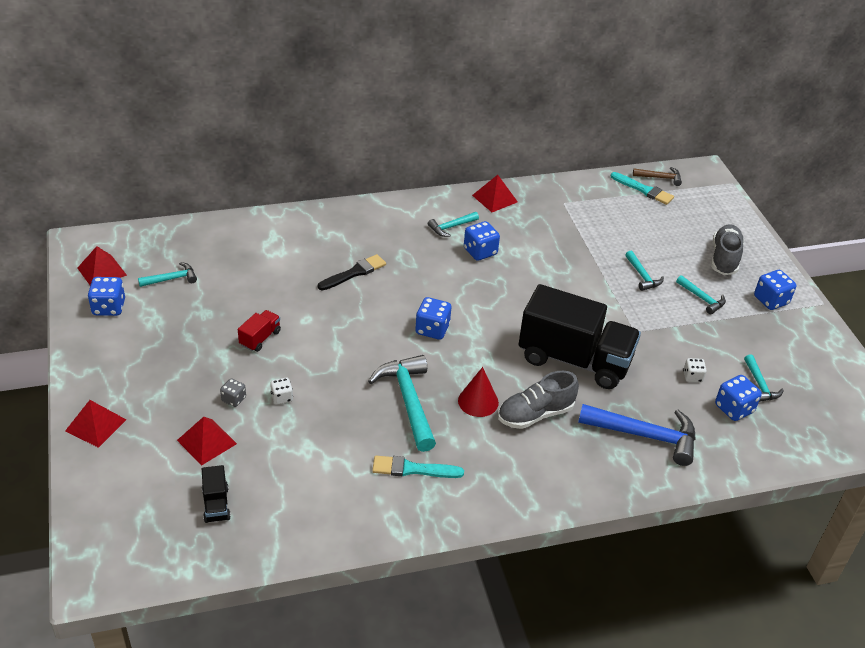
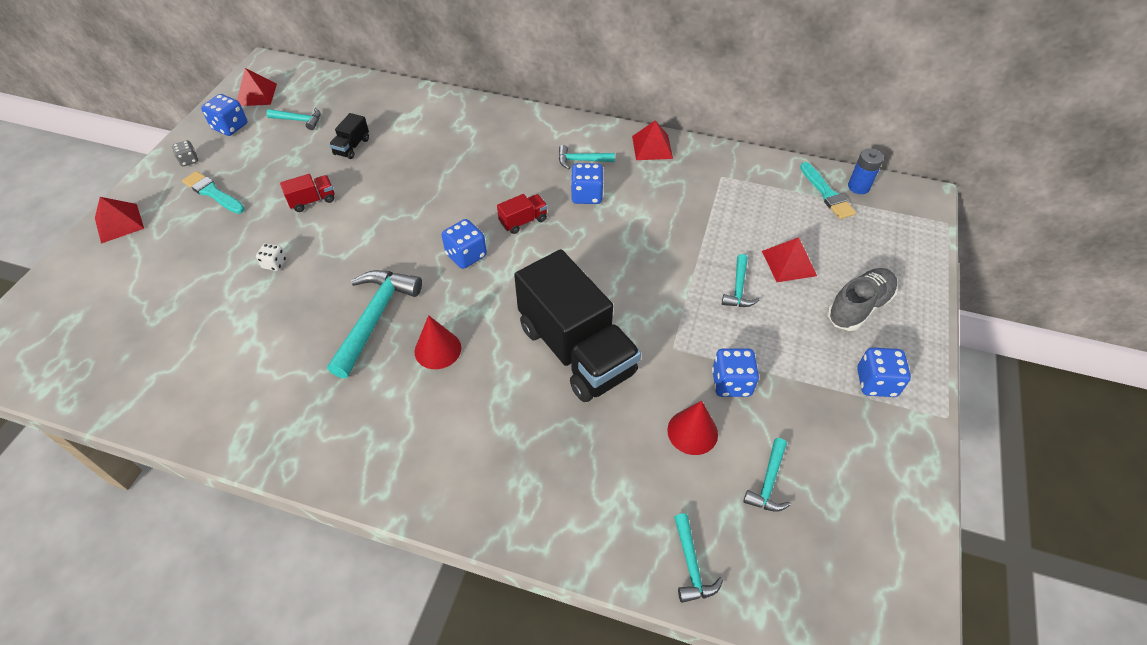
camera: 35 degrees right, 10 degrees up
(206, 442) = (178, 277): red pyramid -> red pyramid (789, 263)
(216, 504) = (126, 339): black truck -> black truck (352, 147)
(233, 399) = (237, 247): grey dice -> grey dice (189, 160)
(354, 273) = (450, 171): black brush -> none
(413, 469) = (311, 390): turquoise brush -> turquoise brush (212, 193)
(451, 288) = (523, 221): none -> red truck
(535, 414) = (480, 391): grey shoe -> none
(645, 435) = (573, 475): blue hammer -> none
(660, 178) = (858, 187): brown hammer -> blue battery
(692, 376) = (692, 432): white dice -> red cone
(702, 298) = (787, 343): turquoise hammer -> turquoise hammer (691, 565)
(734, 408) = (708, 496): blue dice -> blue dice (731, 383)

